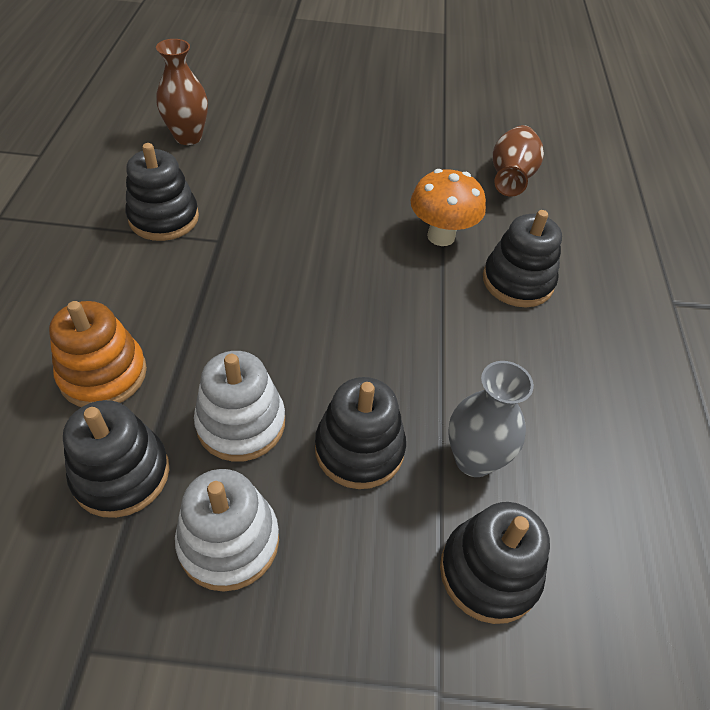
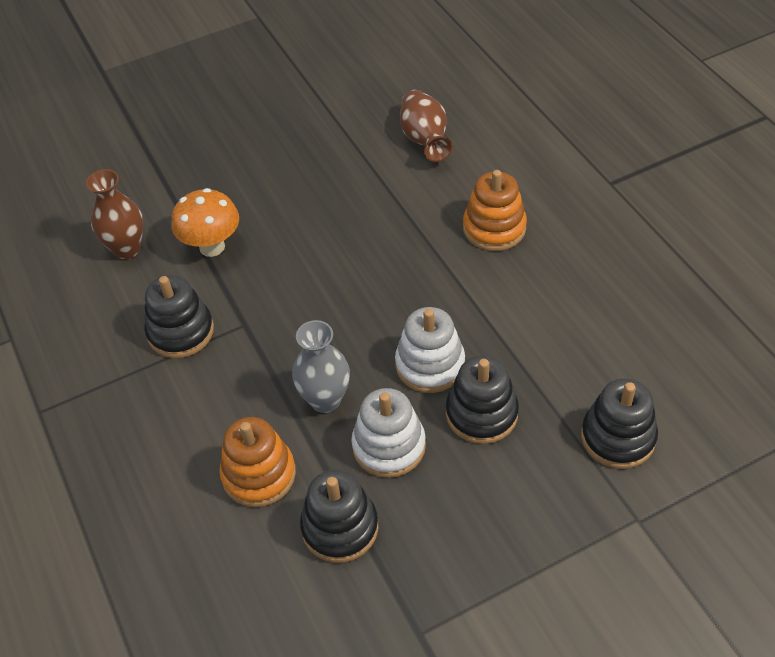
camera: 25 degrees left, 0 degrees up
(229, 541) = (449, 521): white stacking toy -> white stacking toy (430, 365)
(441, 236) = (411, 222): orange mushroom -> orange mushroom (212, 247)
(474, 459) = (559, 375): grey vase -> grey vase (325, 399)
(517, 281) = (494, 228): black stacking toy -> orange stacking toy

